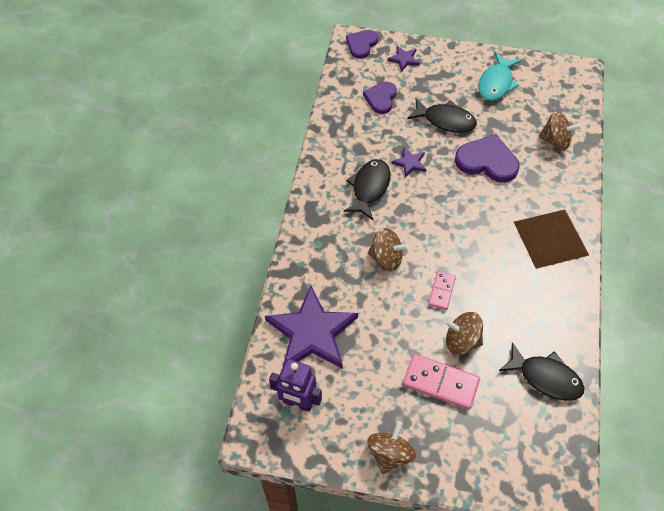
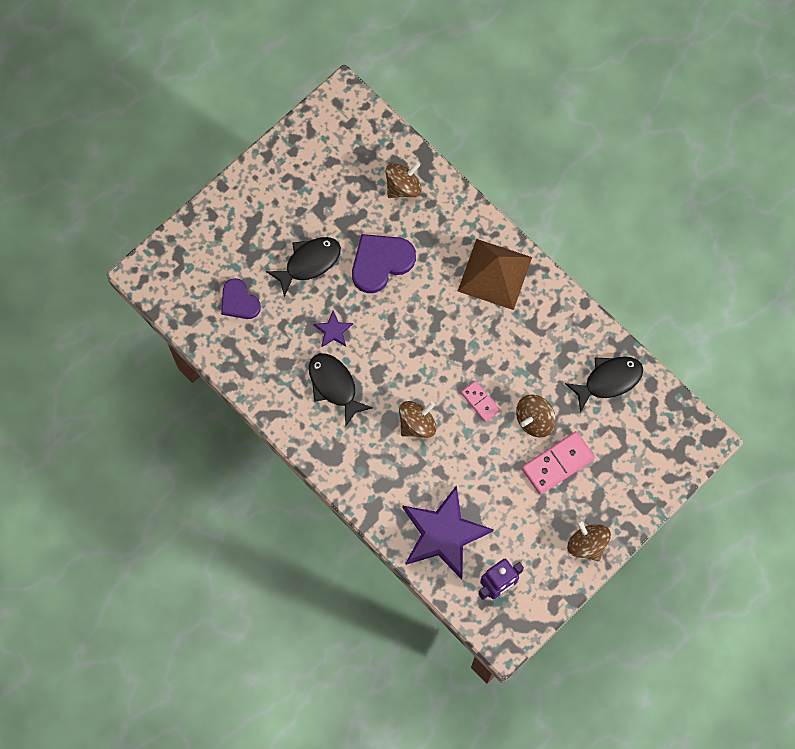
camera: 55 degrees left, 15 degrees up
(361, 44) = (156, 270): purple heart -> none
(404, 59) = (206, 244): purple star -> none
(496, 83) = (300, 183): turquoise fish -> none

